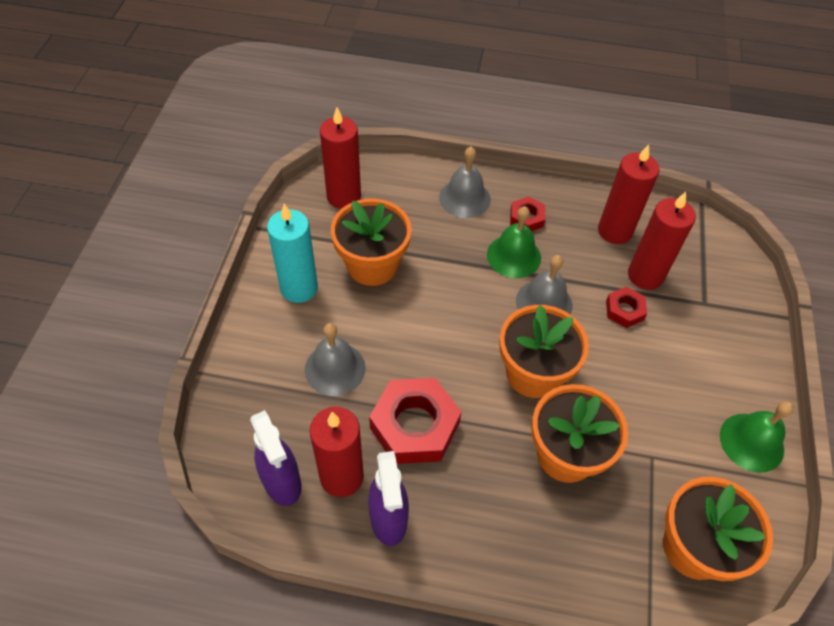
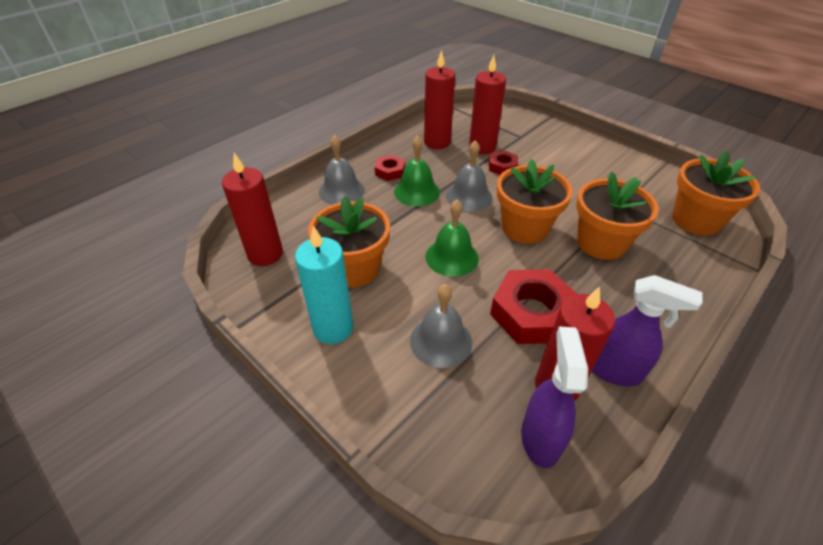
camera: 55 degrees left, 10 degrees down
(282, 482) = (540, 438): purple spray bottle -> purple spray bottle turned 90 degrees counterclockwise
(751, 442) = (630, 165): green bell -> green bell (452, 257)

